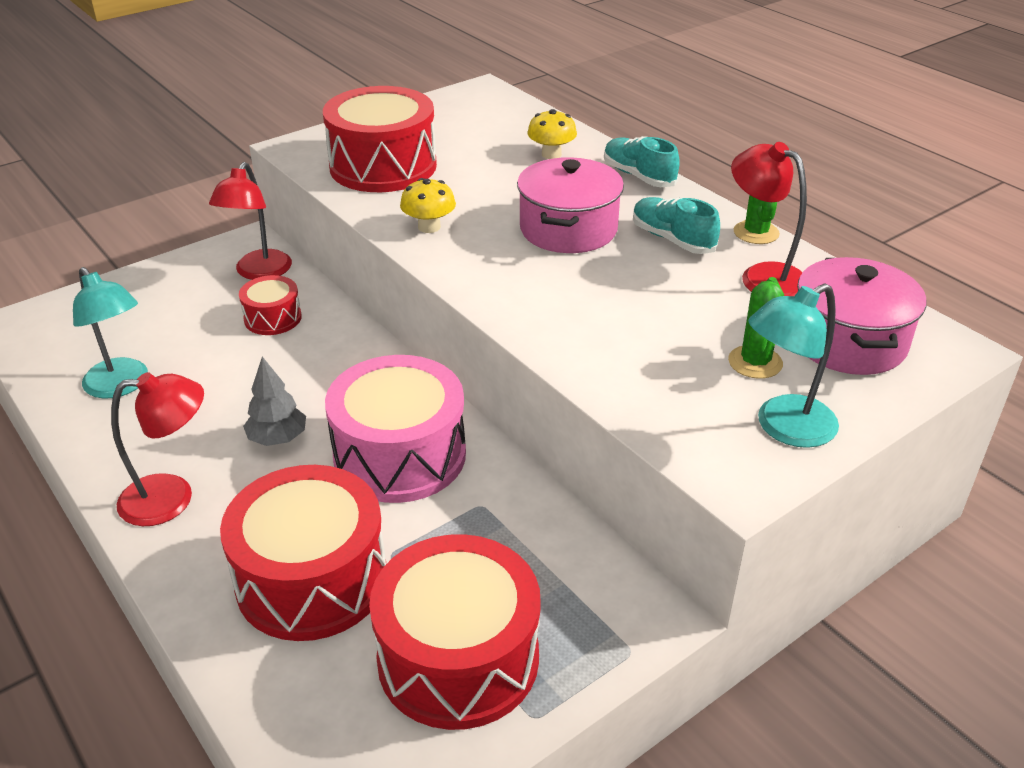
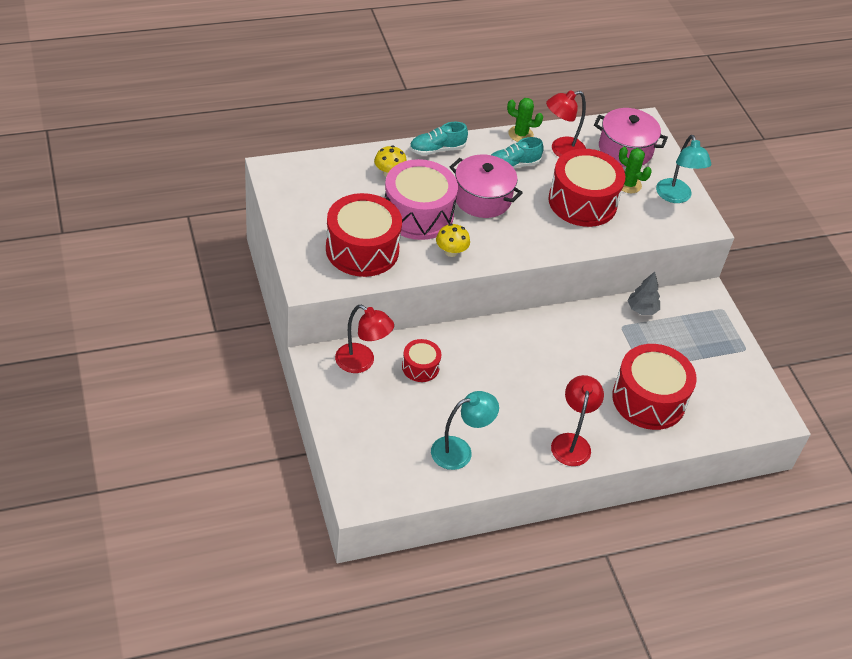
camera: 75 degrees left, 10 degrees up
(277, 438) = (540, 390): grey tree -> grey tree (642, 309)
(400, 455) = (573, 345): pink drum -> pink drum (418, 214)
(458, 658) = (710, 362): red drum -> red drum (582, 202)

